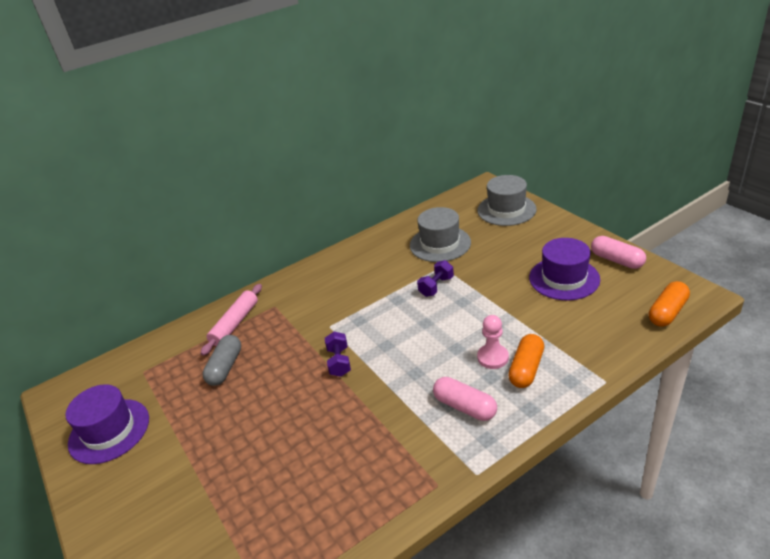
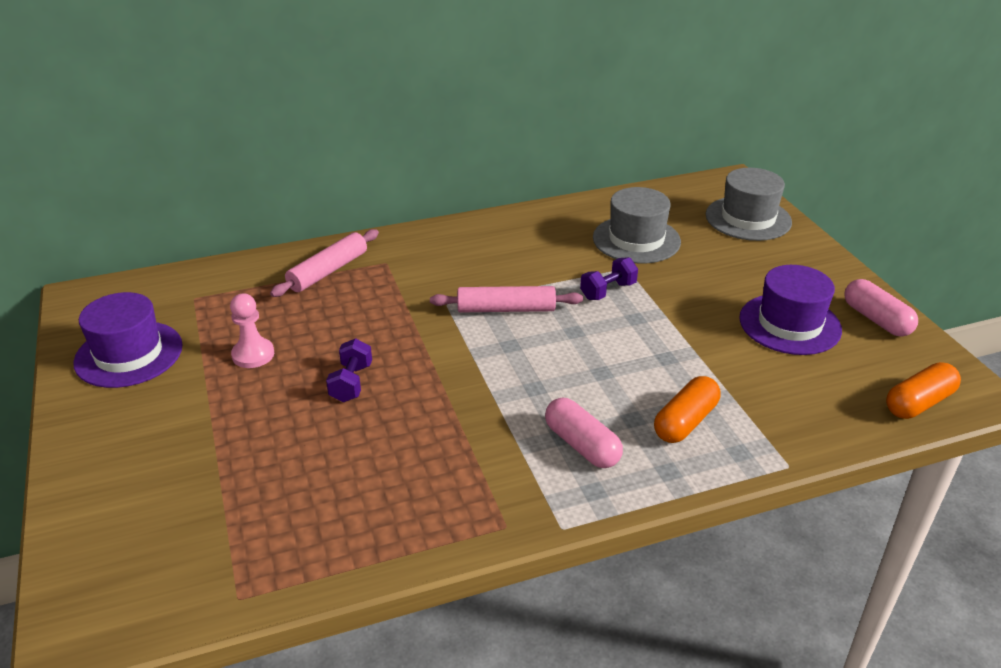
camera: 10 degrees right, 0 degrees up
(225, 367) = (296, 319): grey capsule -> none
(339, 362) = (441, 349): purple dumbbell -> purple dumbbell (351, 383)
(372, 319) = (506, 309): none -> pink rolling pin
(493, 357) = (646, 396): pink pawn -> pink pawn (253, 355)

